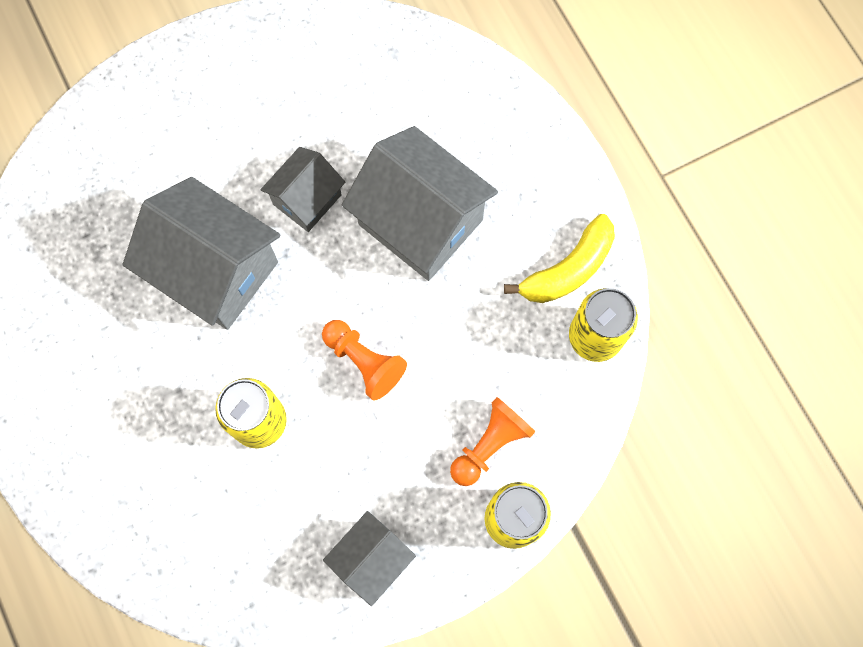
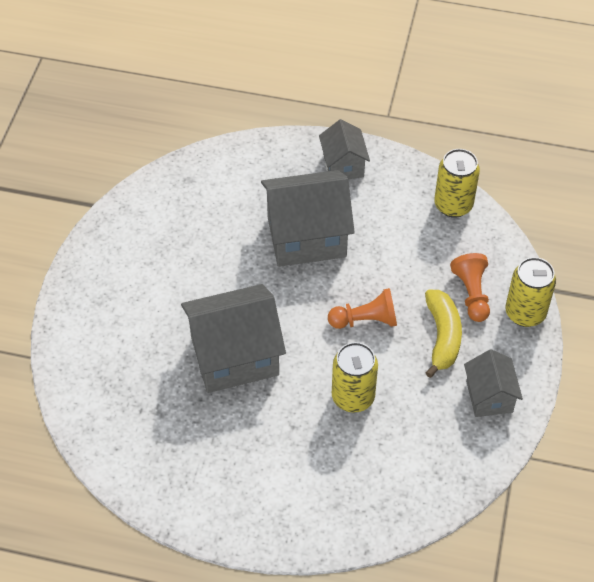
camera: 50 degrees left, 20 degrees down
(307, 199) = (236, 281): grey house -> grey house (343, 165)
(568, 269) = (402, 190): yellow banana -> yellow banana (442, 337)

